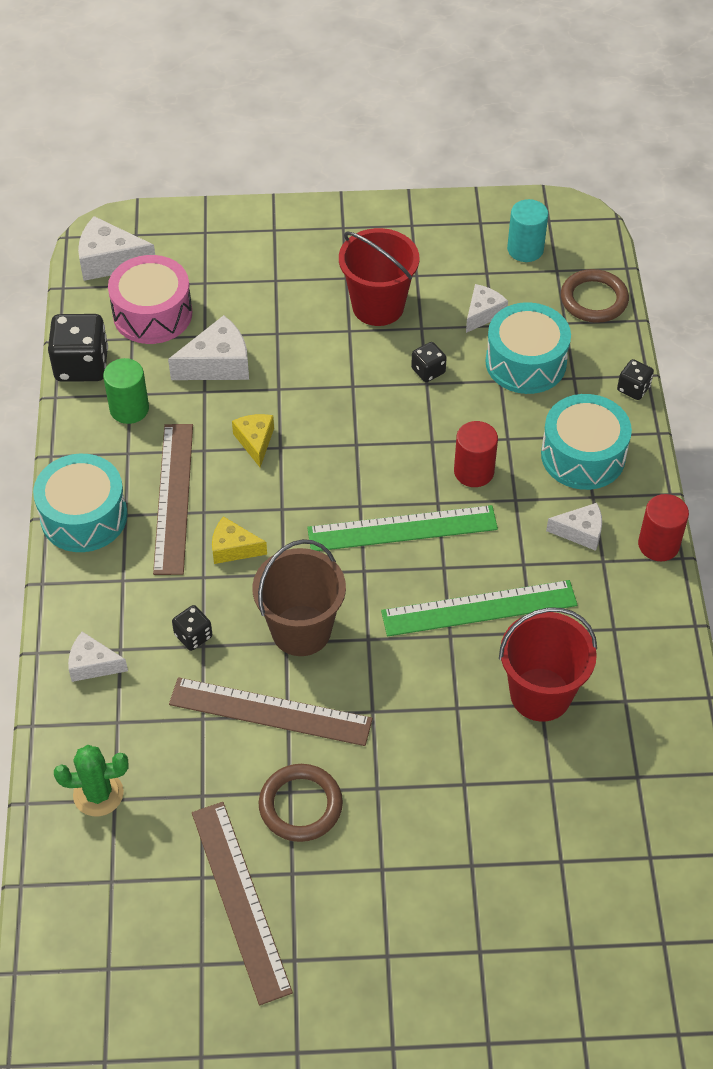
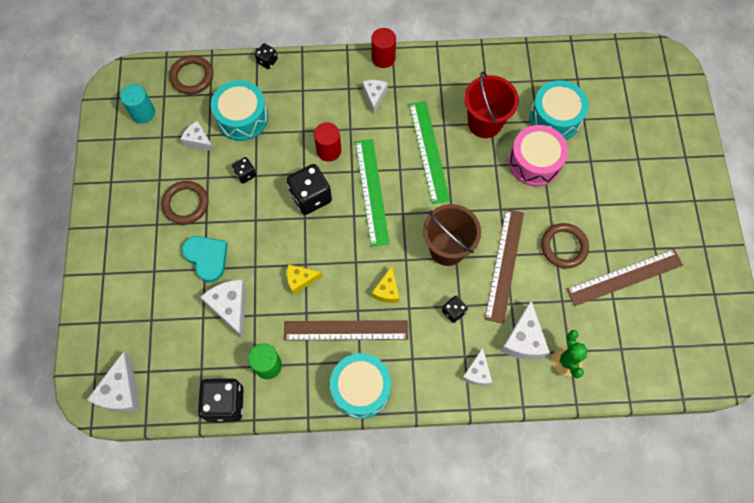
camera: 90 degrees left, 15 degrees up
(140, 732) = (523, 339): none -> white cheese
(152, 314) = (179, 355): pink drum -> pink drum (534, 162)
(293, 334) = (207, 258): none -> turquoise heart
(378, 306) = (186, 204): red bucket -> brown ring
(391, 450) = (310, 197): none -> black dice
(583, 455) = (318, 91): turquoise drum -> turquoise drum (555, 118)

